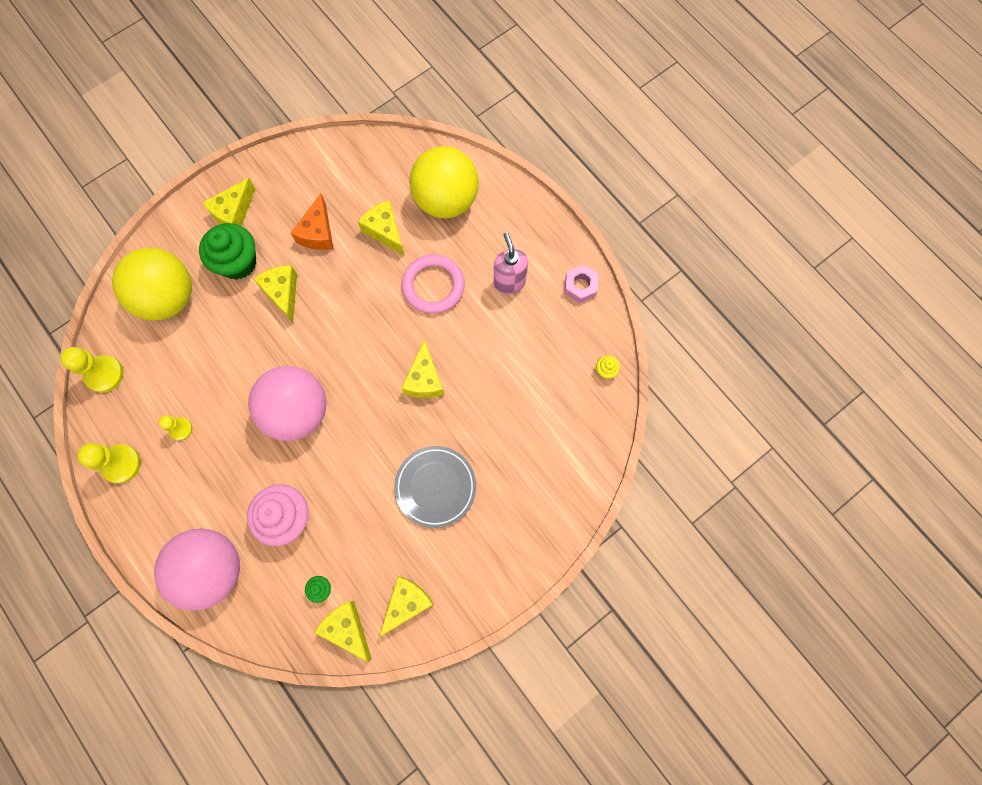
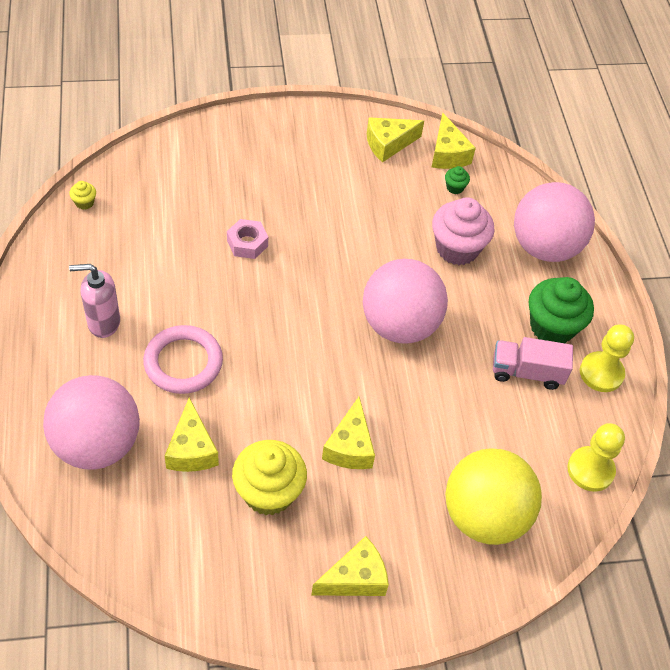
camera: 155 degrees left, 20 degrees down
(181, 429) = (527, 372): yellow pawn -> pink truck
(238, 262) = (382, 511): green cupcake -> green cupcake (552, 327)
(318, 232) = (268, 492): orange cheese -> yellow cupcake
(424, 379) = (257, 285): yellow cheese -> none
(435, 487) = (309, 202): grey plate -> none
(446, 200) = (97, 444): yellow ball -> pink ball
(509, 282) = (103, 322): pink soap dispenser -> pink soap dispenser turned 75 degrees clockwise
(580, 286) = (38, 280): pink nut -> pink nut (247, 243)

